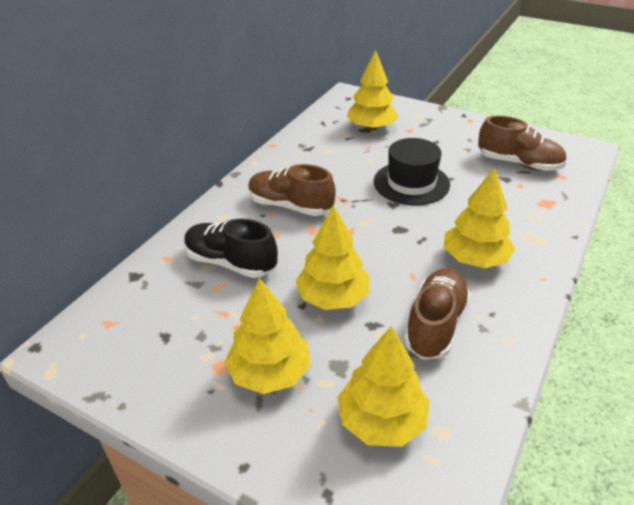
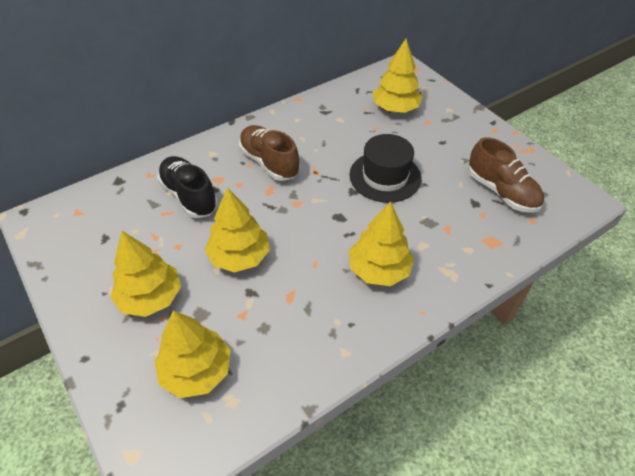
camera: 25 degrees right, 10 degrees up
(435, 324) = (298, 313): brown shoe -> none

